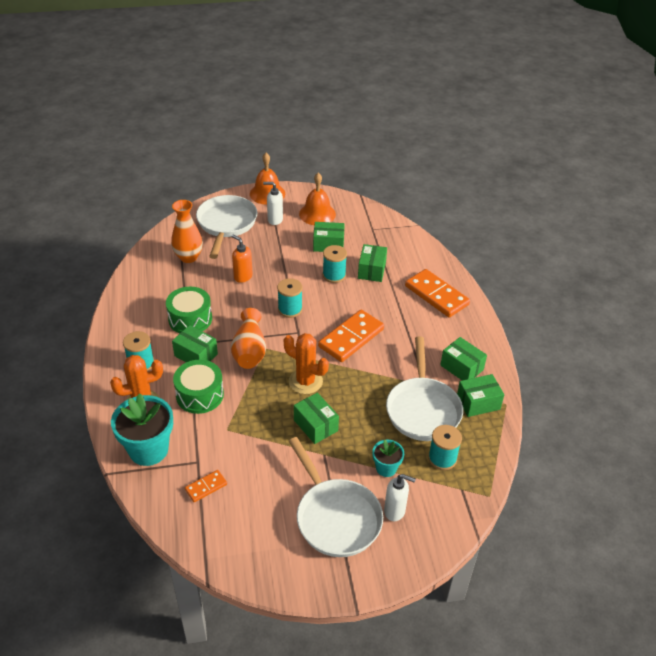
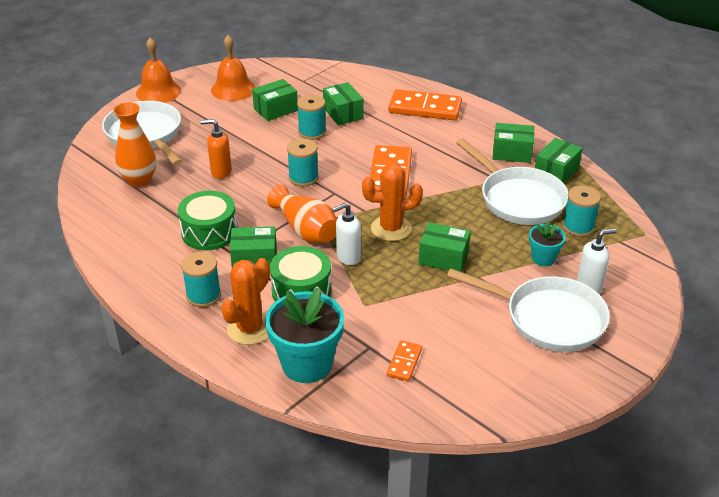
camera: 35 degrees left, 5 degrees down
(275, 220) = (194, 111): white soap dispenser -> white soap dispenser (348, 257)

